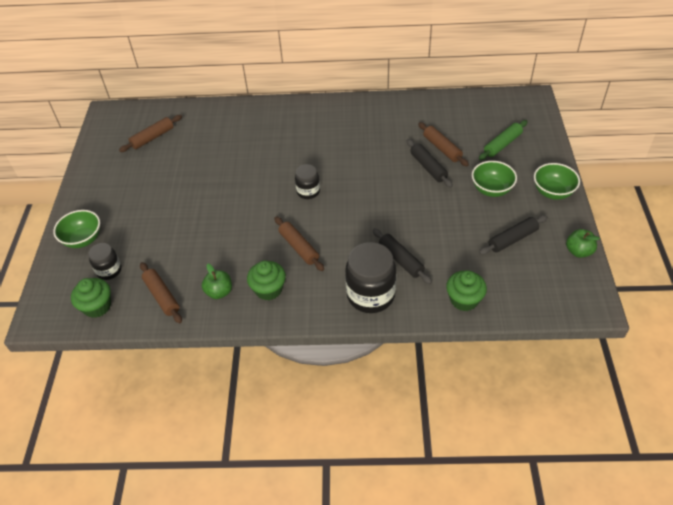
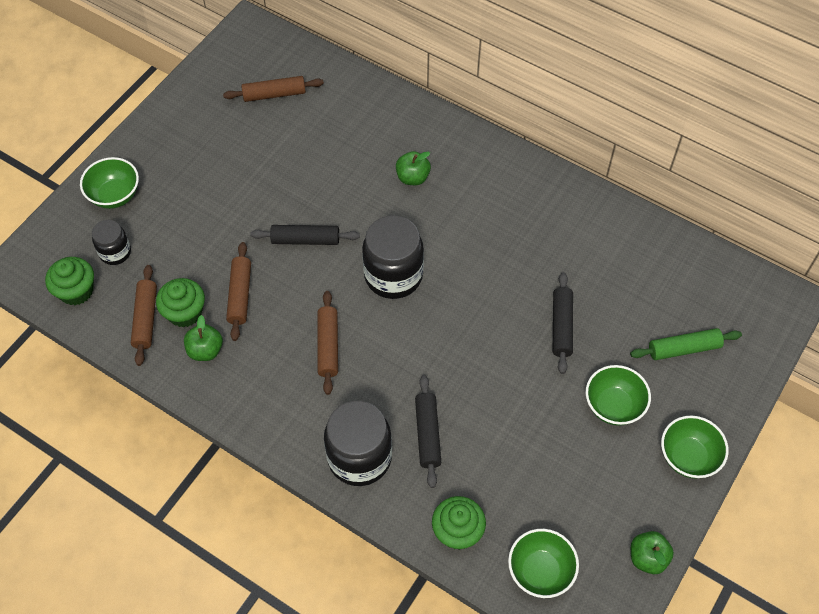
camera: 30 degrees right, 10 degrees up
(268, 289) = (257, 380): green cupcake -> green cupcake (185, 312)
(277, 139) = (412, 177): none -> green apple
(308, 191) = (393, 275): black jar -> black jar, size x1.80
(442, 148) = (601, 309): brown rolling pin -> brown rolling pin (240, 295)
(512, 239) = (581, 490): black rolling pin -> black rolling pin (305, 240)
(529, 292) = (540, 571): none -> green bowl

